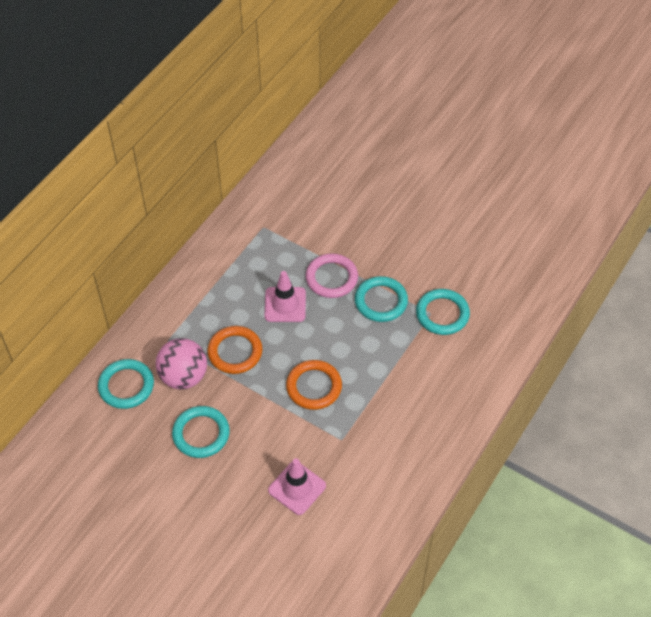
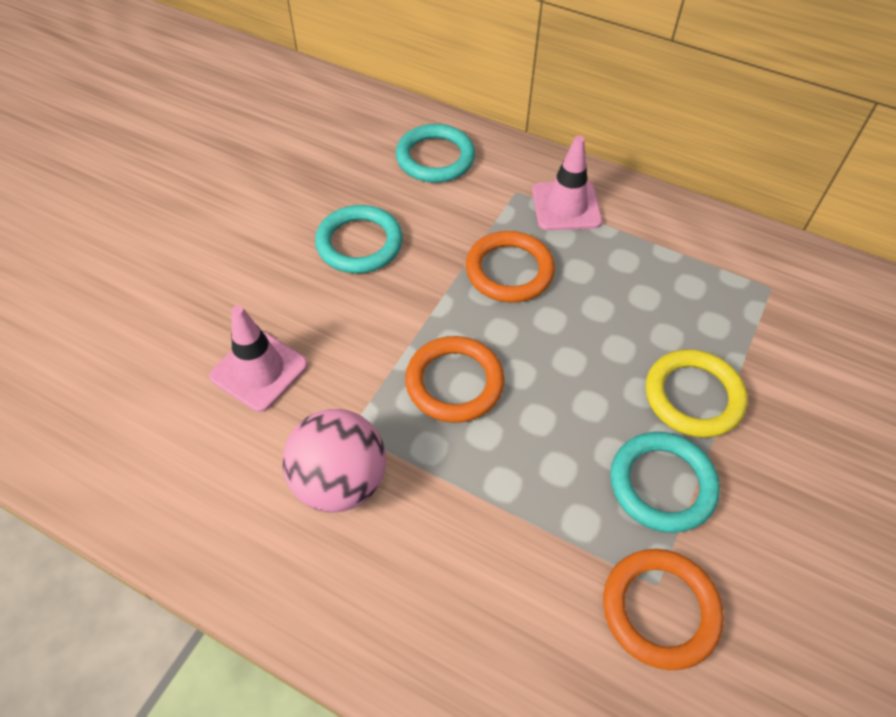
camera: 85 degrees right, 0 degrees up
(184, 376) = (457, 215): pink ball -> pink ball (340, 481)
(285, 305) = (616, 330): pink traffic cone -> pink traffic cone (566, 206)
(331, 278) = (693, 396): pink ring -> yellow ring
(442, 314) = (660, 610): turquoise ring -> orange ring

